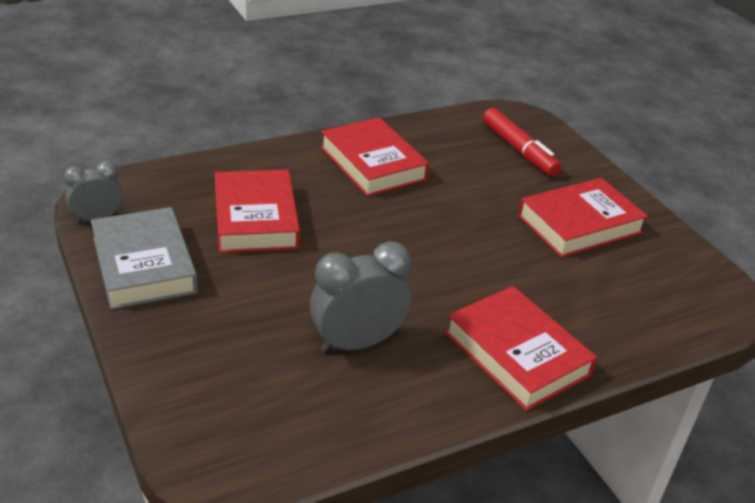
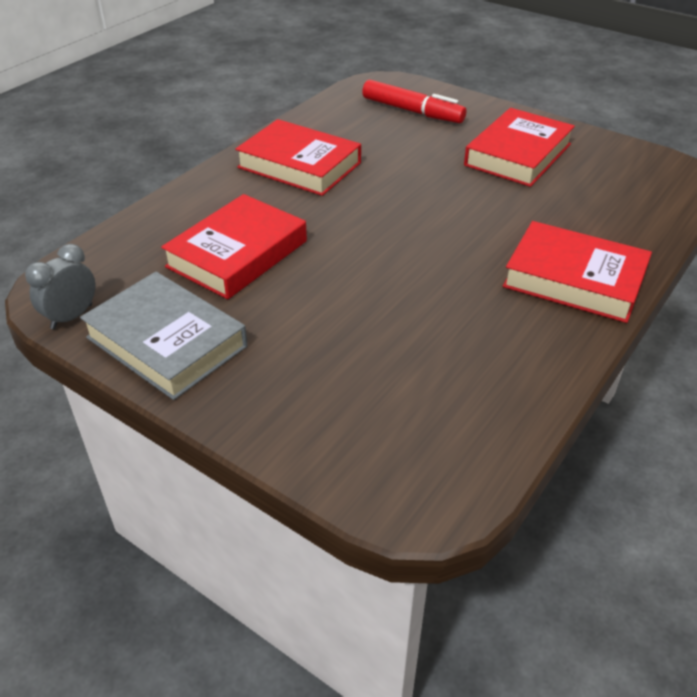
camera: 25 degrees left, 5 degrees up
(255, 218) = (237, 254): red book -> red book turned 75 degrees clockwise
(357, 343) = (439, 328): grey clock -> none

